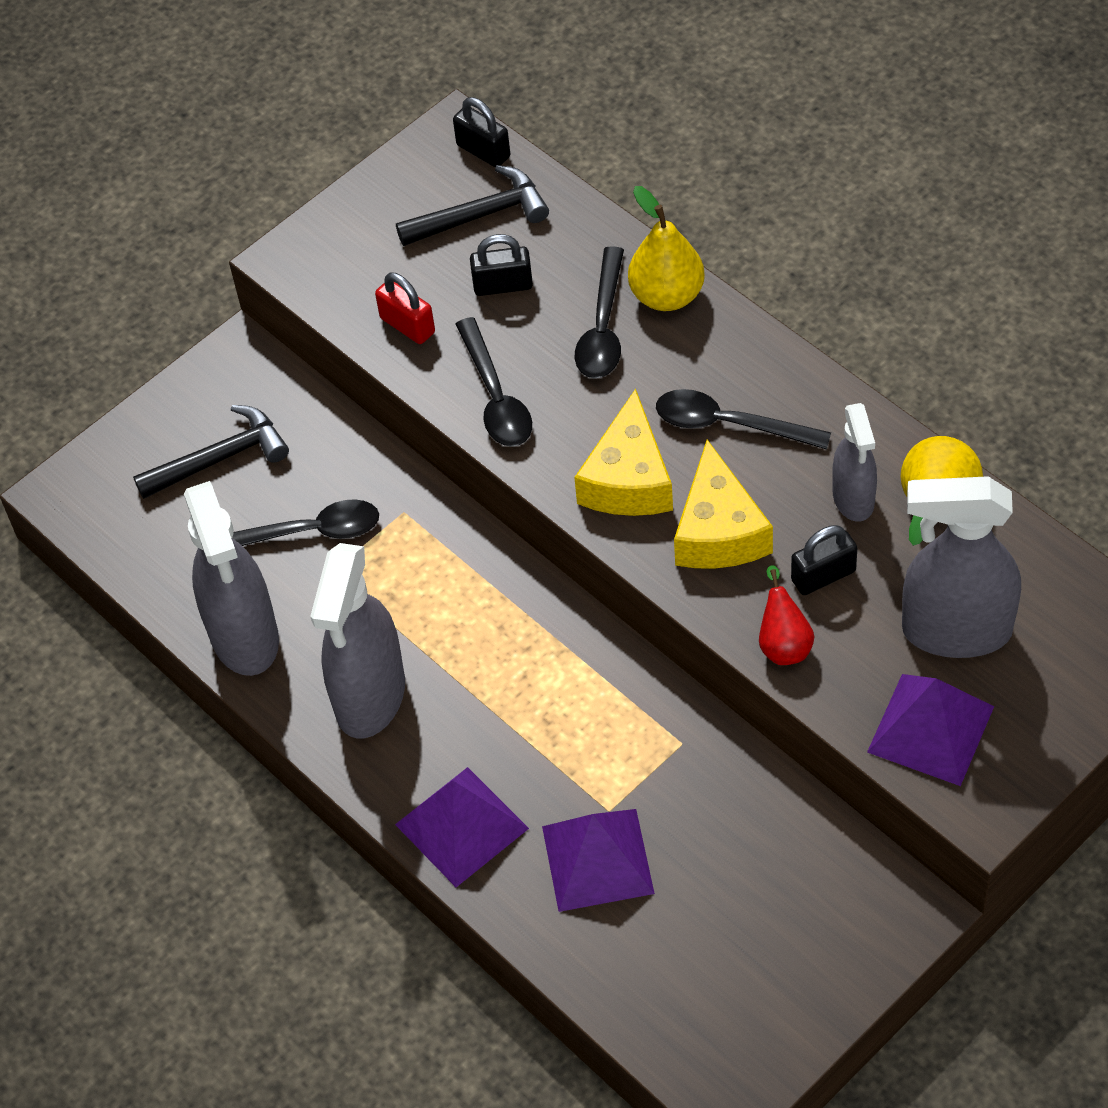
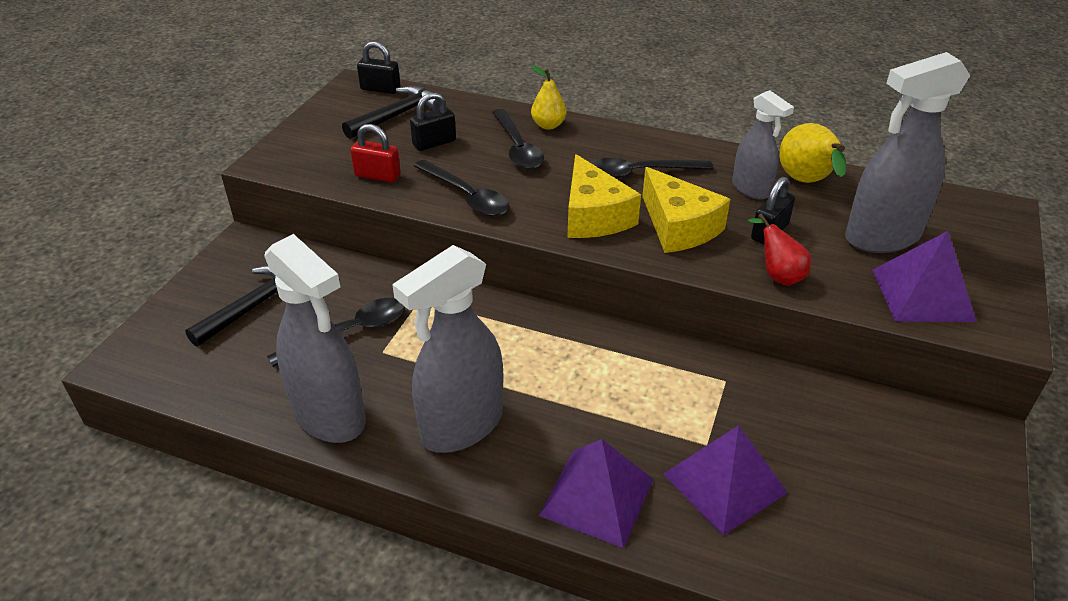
camera: 30 degrees left, 15 degrees down
(370, 697) = (461, 426): grey spray bottle -> grey spray bottle turned 60 degrees clockwise
(667, 295) = (548, 125): yellow pear -> yellow pear, size x0.66

